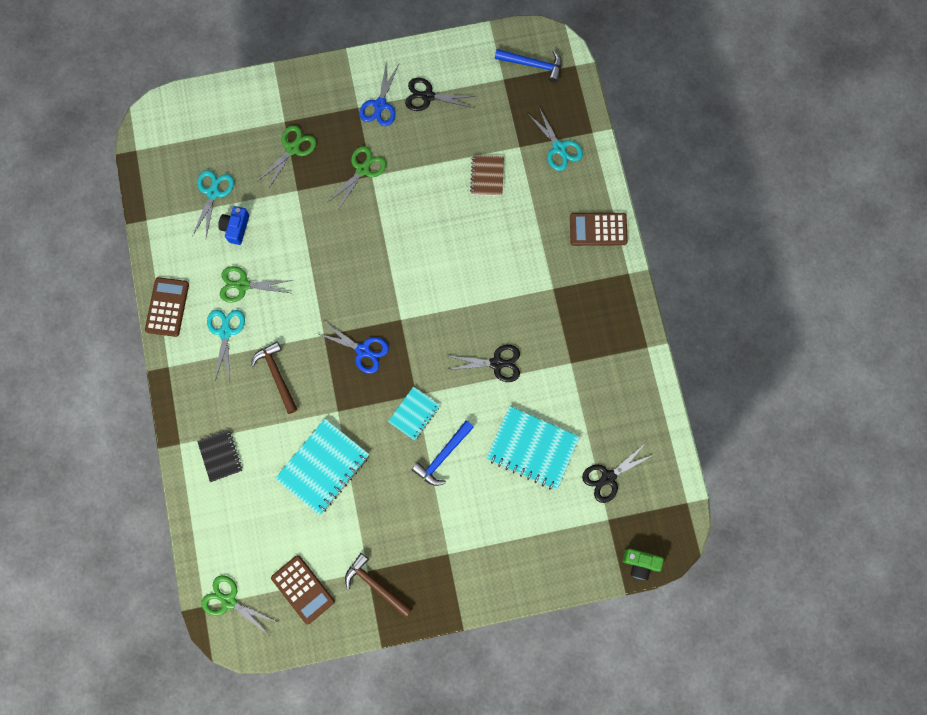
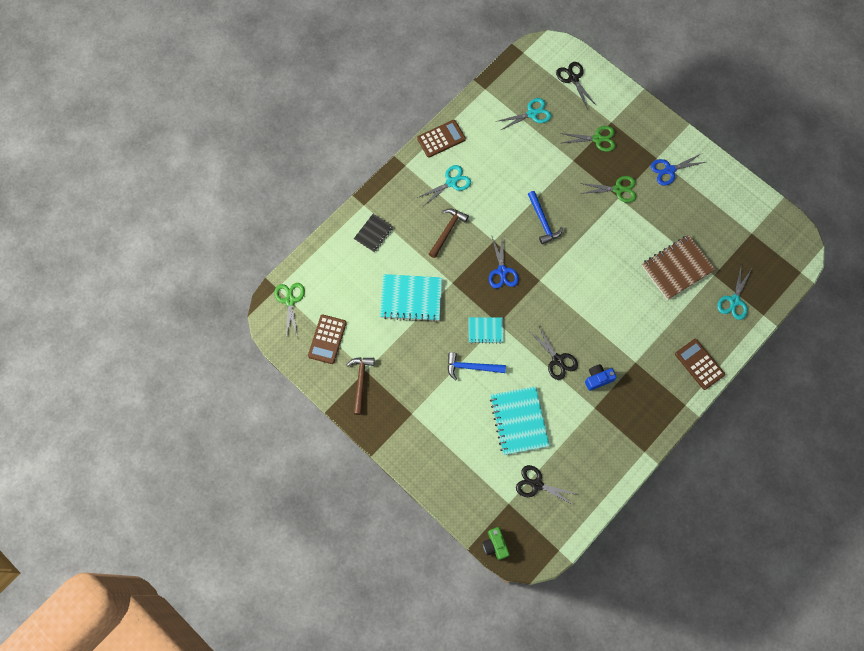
camera: 55 degrees right, 5 degrees down
(236, 228) = (520, 142): blue camera -> blue camera (598, 379)
(243, 285) = (488, 172): green scissors -> none
(428, 96) = (700, 195): black scissors -> black scissors (573, 79)
(487, 176) = (677, 268): brown notebook -> brown notebook, size x1.74
(533, 65) = (777, 245): blue hammer -> blue hammer (542, 221)

